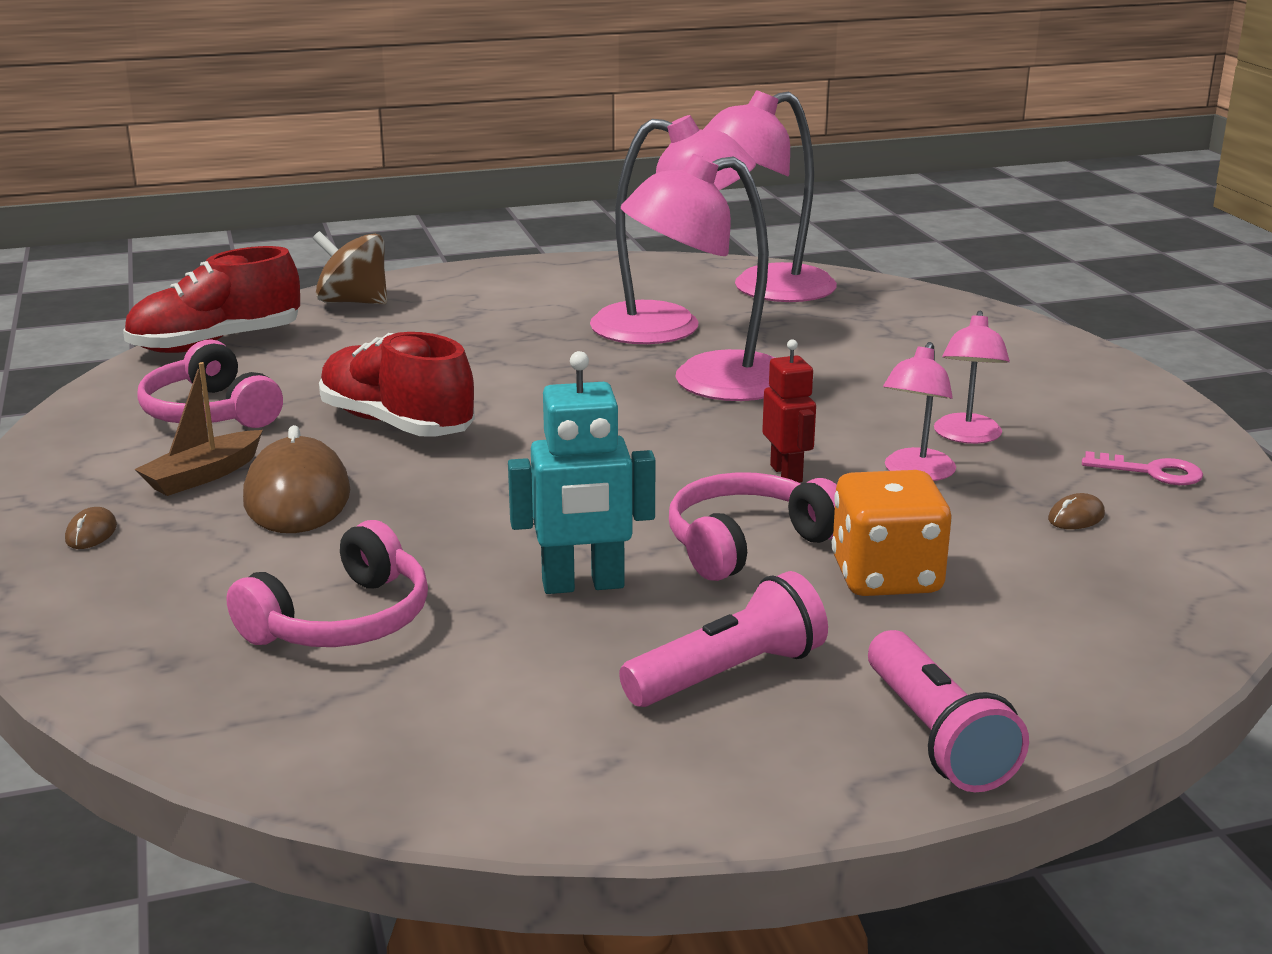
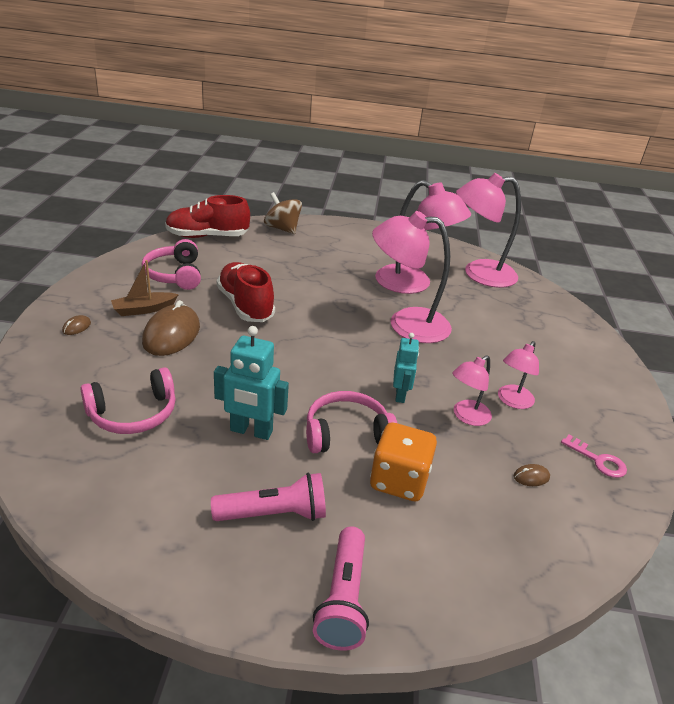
camera: 20 degrees right, 10 degrees up
(786, 473) = (400, 395): red robot -> turquoise robot

